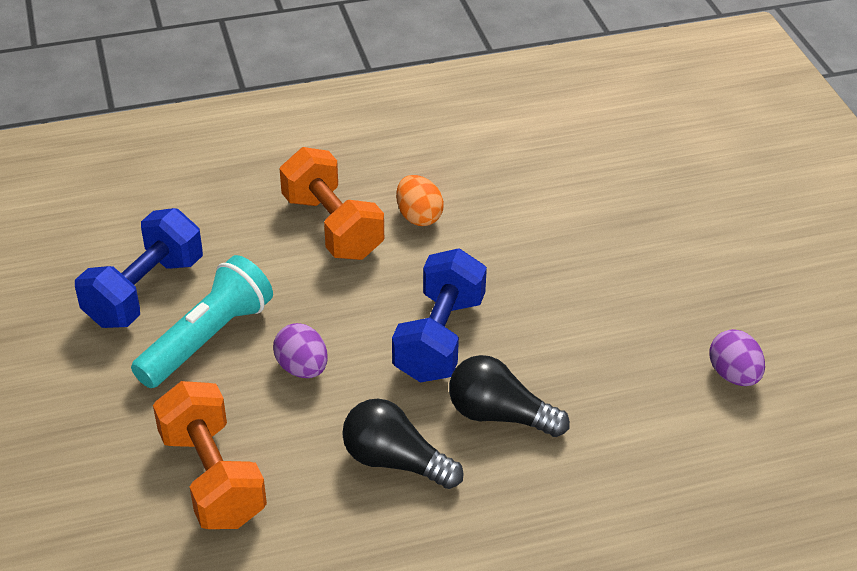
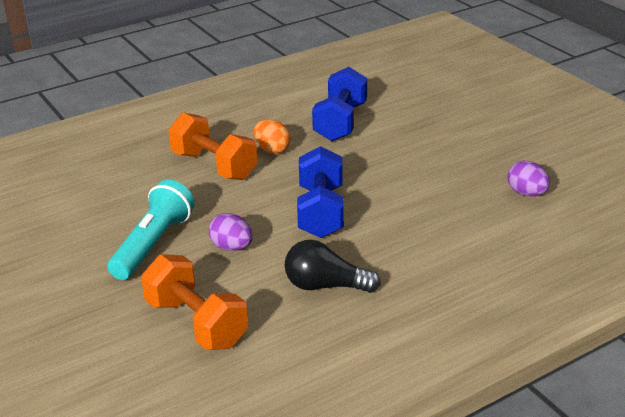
camera: 15 degrees left, 10 degrees down
(145, 291) = (93, 226): blue dumbbell -> blue dumbbell (340, 122)
(499, 415) = (384, 245): black light bulb -> none

